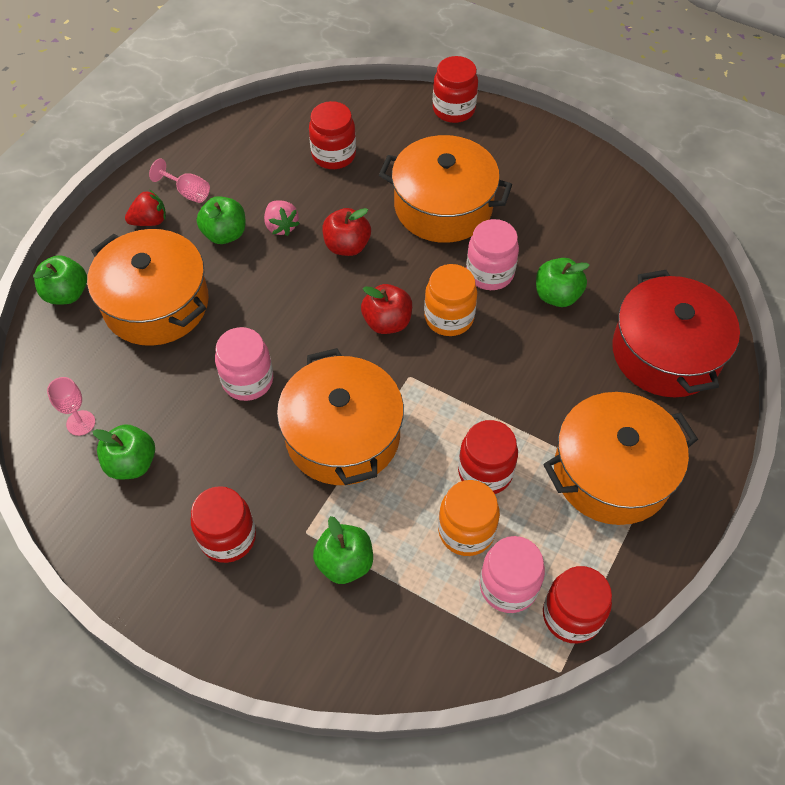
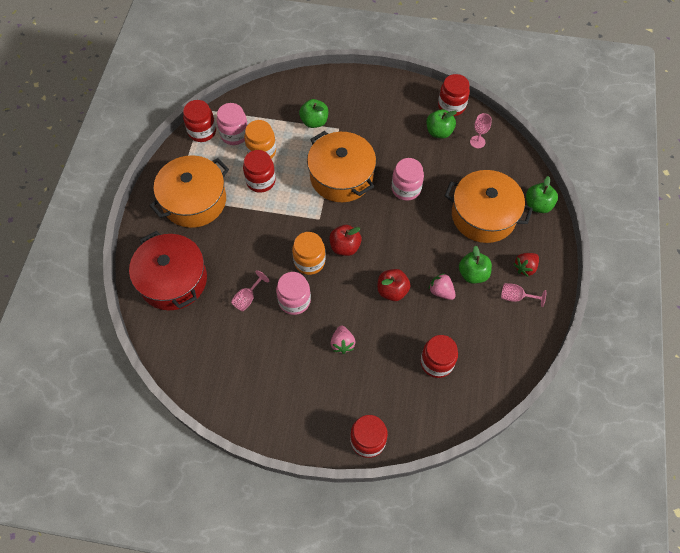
camera: 160 degrees right, 5 degrees up
(228, 537) = (373, 115): red jar -> red jar (451, 106)
(443, 206) = (342, 343): orange pot -> pink strawberry
(557, 295) = (247, 298): green apple -> pink goblet

